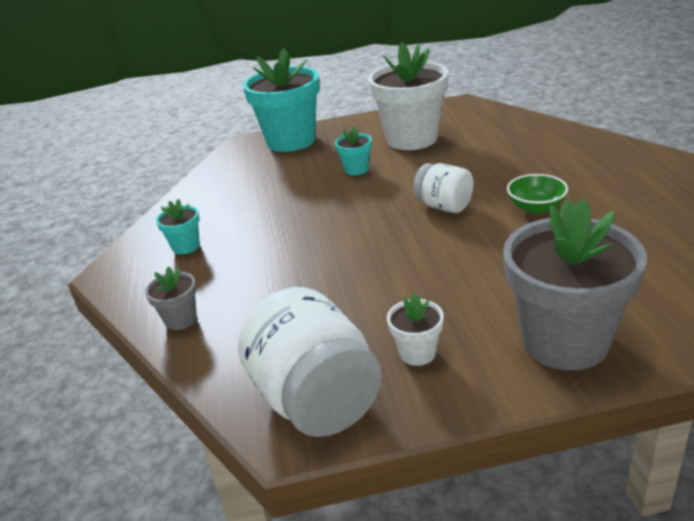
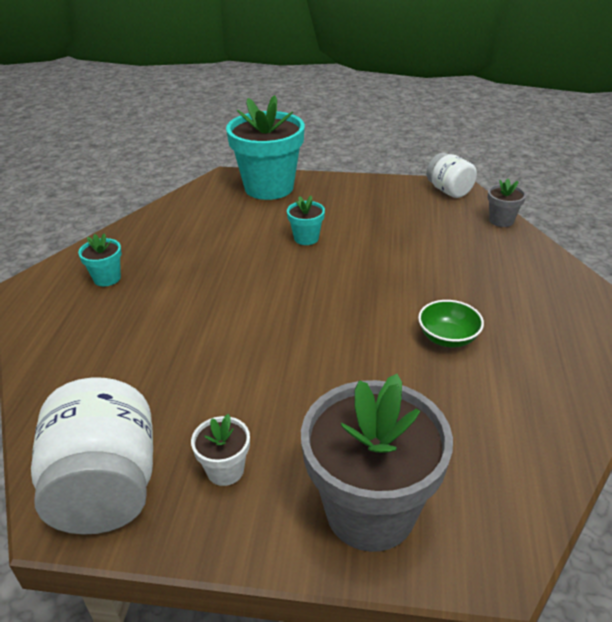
camera: 15 degrees right, 5 degrees up
(180, 319) = (53, 356): grey flower pot -> grey flower pot (501, 220)
(412, 139) = (380, 217): white flower pot -> none
(444, 206) = (359, 307): white jar -> white jar (449, 191)

